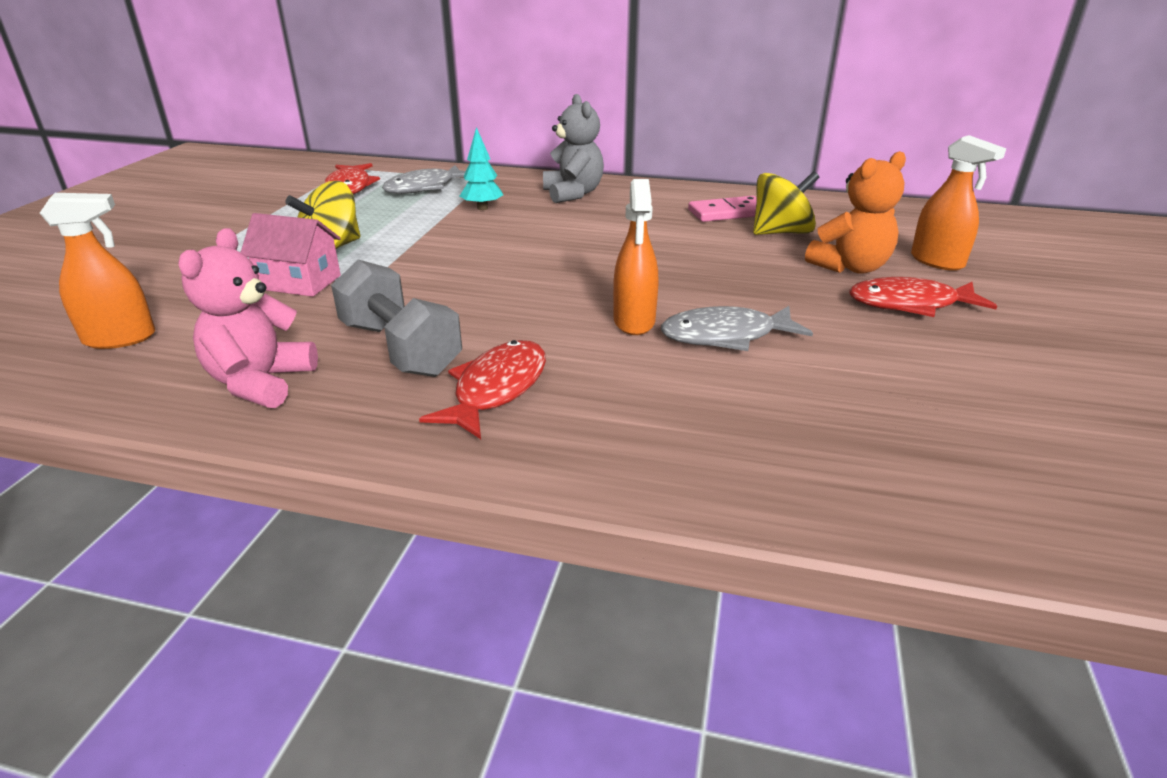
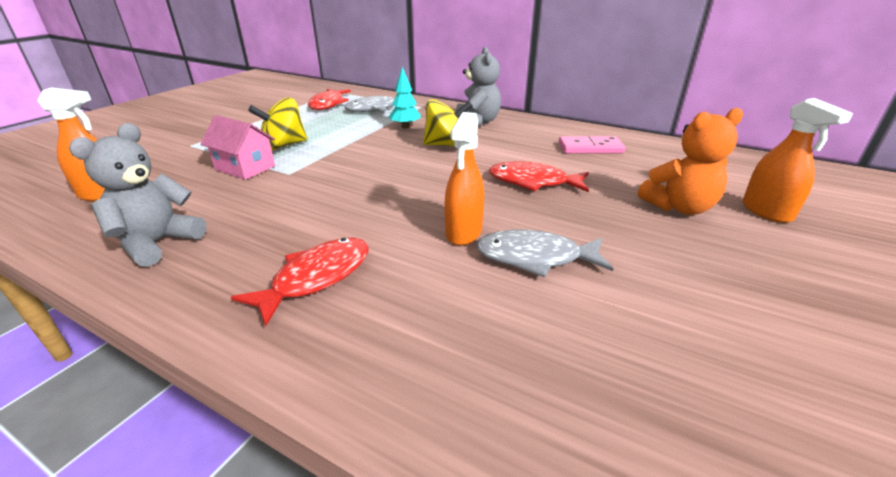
camera: 15 degrees right, 0 degrees up
(261, 382) = (158, 243): pink teddy bear -> grey teddy bear
(400, 349) = (272, 230): grey dumbbell -> none
(781, 232) = (628, 169): yellow spinning top -> yellow spinning top (447, 145)
(909, 304) = (725, 251): red fish -> red fish (533, 182)

